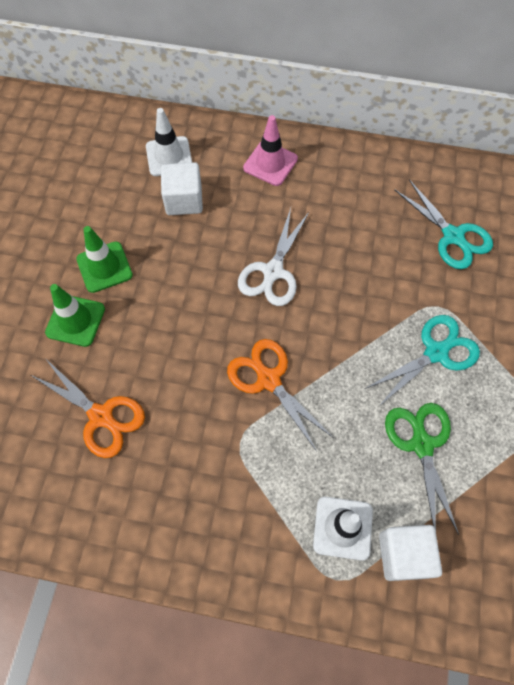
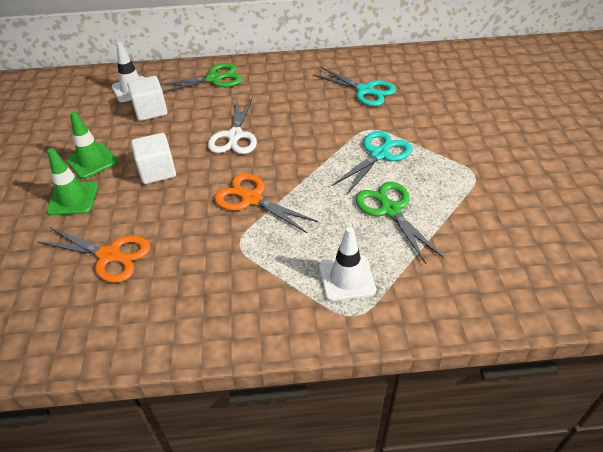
camera: 15 degrees left, 20 degrees down
(270, 163) = (214, 79): pink traffic cone -> green scissors
(403, 554) = (404, 283): white cube -> white cube (157, 171)

